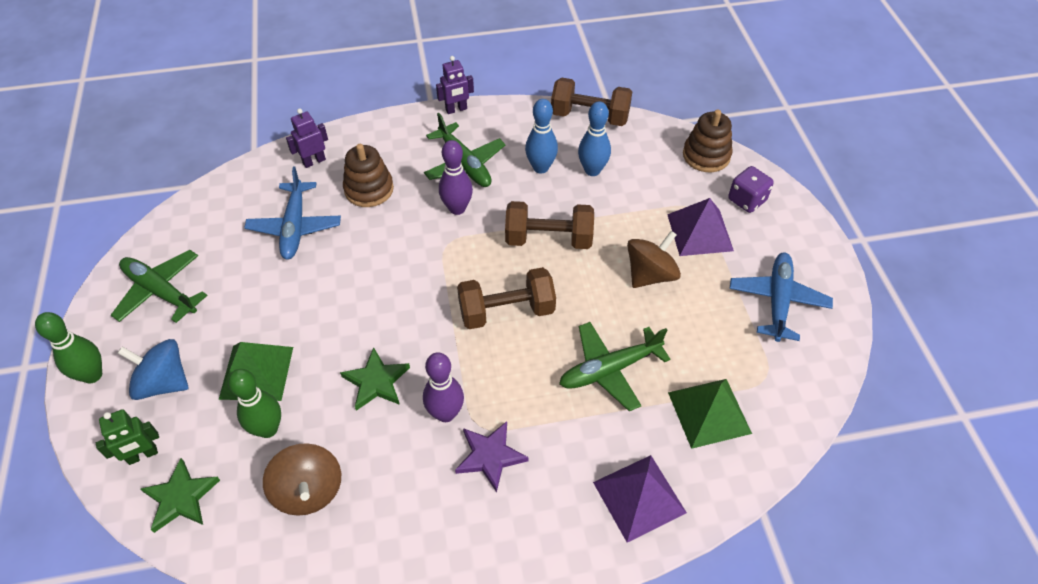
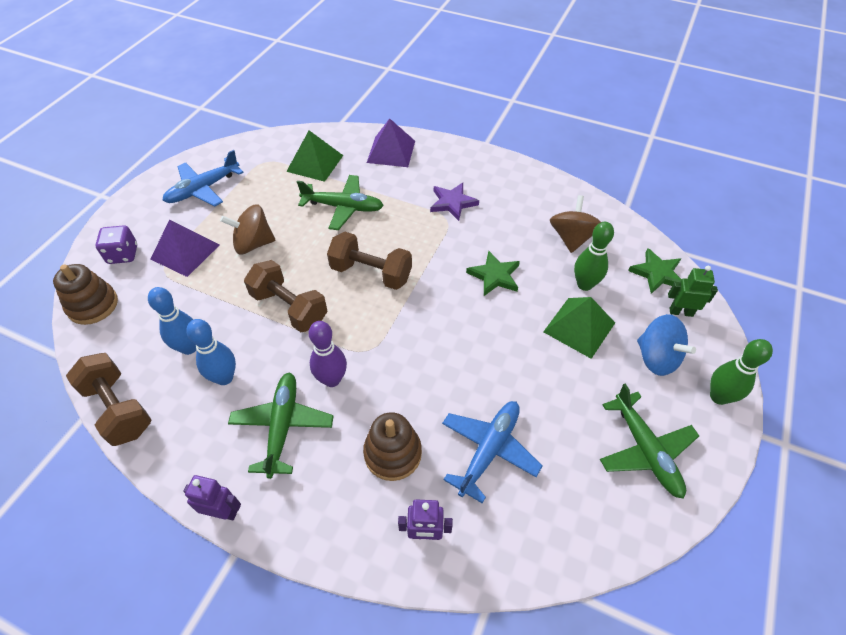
camera: 145 degrees left, 0 degrees up
(445, 413) = (462, 235): purple bowling pin -> none

